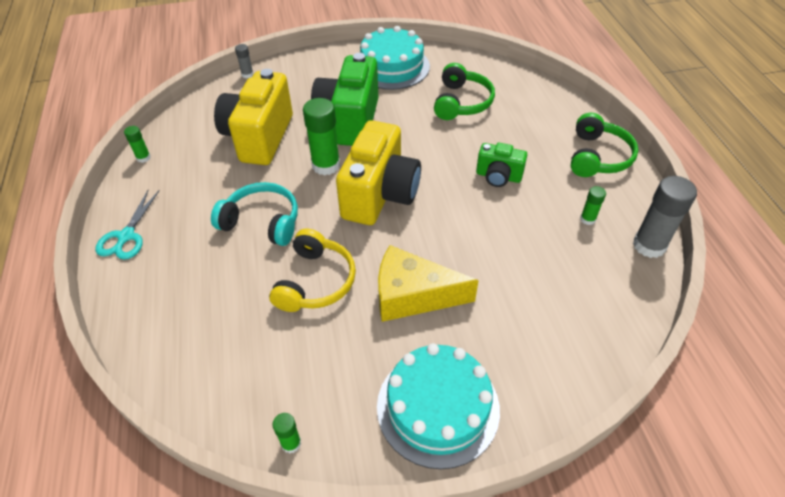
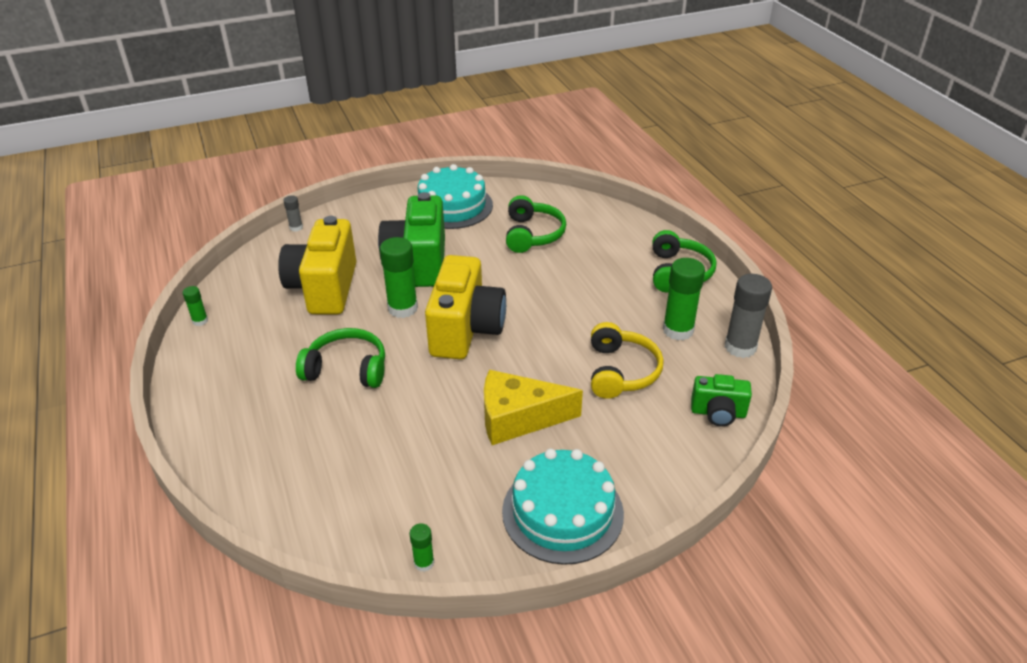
camera: 10 degrees left, 10 degrees down
(126, 236) = (201, 399): turquoise scissors -> none
(262, 222) = (347, 369): turquoise headphones -> green headphones
(315, 281) = (416, 417): yellow headphones -> yellow headphones (621, 371)
(498, 176) = (583, 301): green camera -> green camera (718, 413)
(587, 219) = (678, 330): green glue stick -> green glue stick, size x2.00

